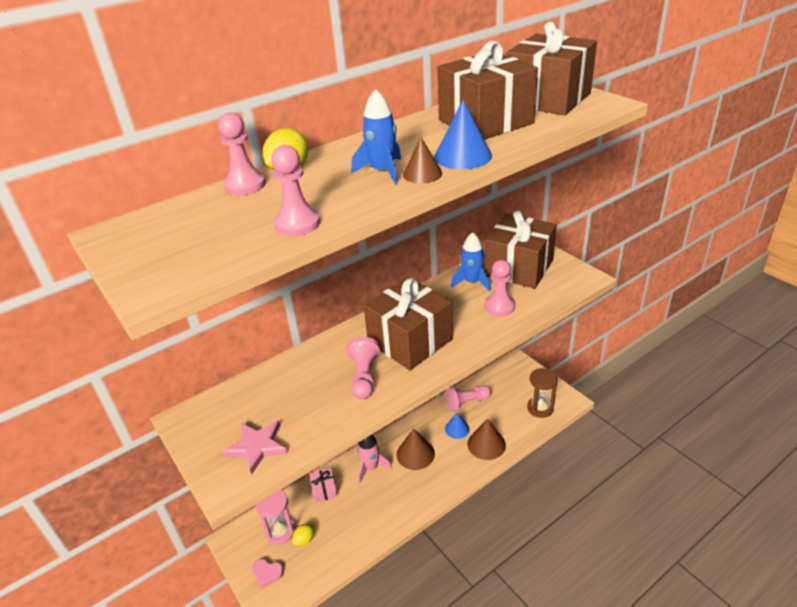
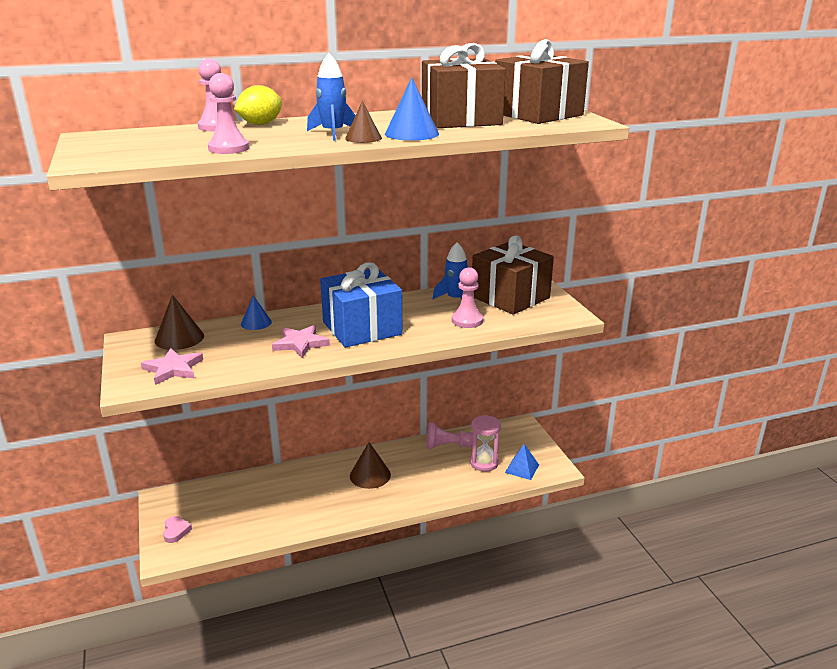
camera: 15 degrees right, 10 degrees down
(267, 573) = (176, 531): pink heart -> pink heart turned 135 degrees counterclockwise
(280, 531) = (207, 502): pink hourglass -> pink hourglass (484, 463)
(305, 539) = (224, 515): yellow lemon -> none
(324, 490) = (266, 482): pink gift -> none
(364, 377) = (300, 343): pink pawn -> pink star
(371, 468) = (320, 475): pink rocket -> none
(410, 341) = (362, 328): brown gift -> blue gift
(457, 429) = (424, 465): blue cone -> blue cone (256, 323)
(486, 444) = (446, 485): brown cone -> brown cone (179, 338)
(540, 408) = (522, 468): brown hourglass -> blue pyramid

